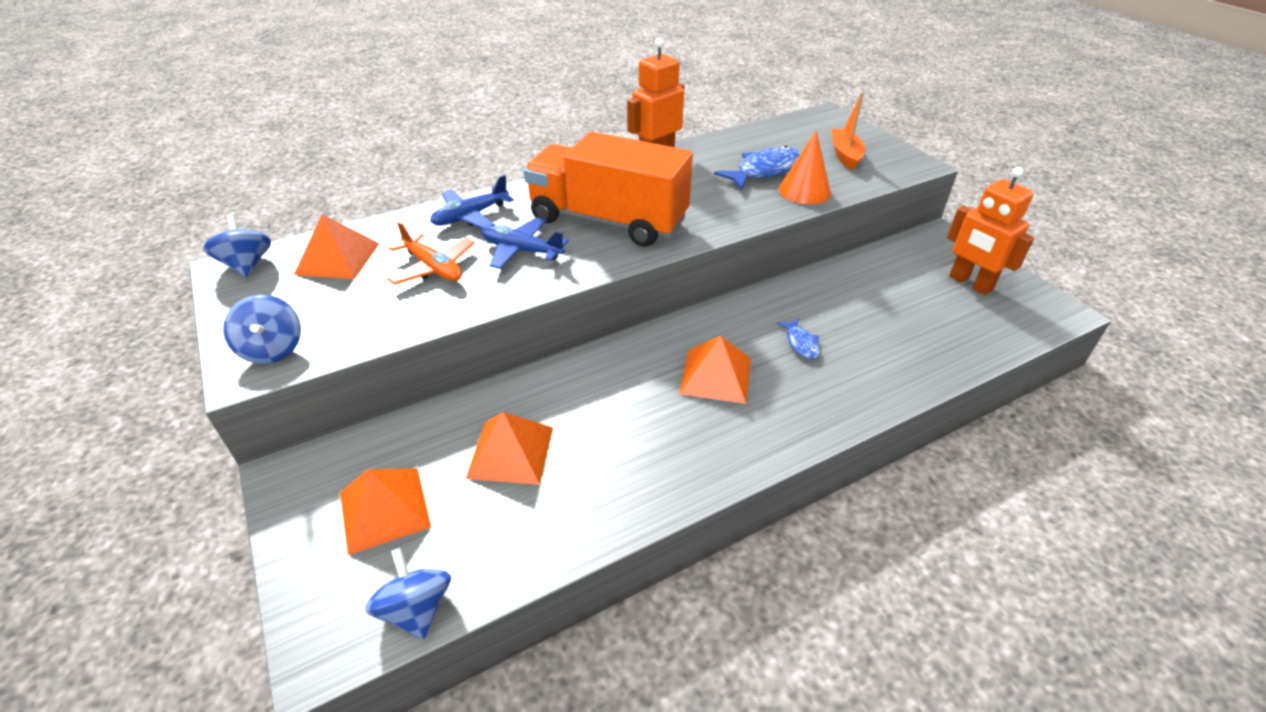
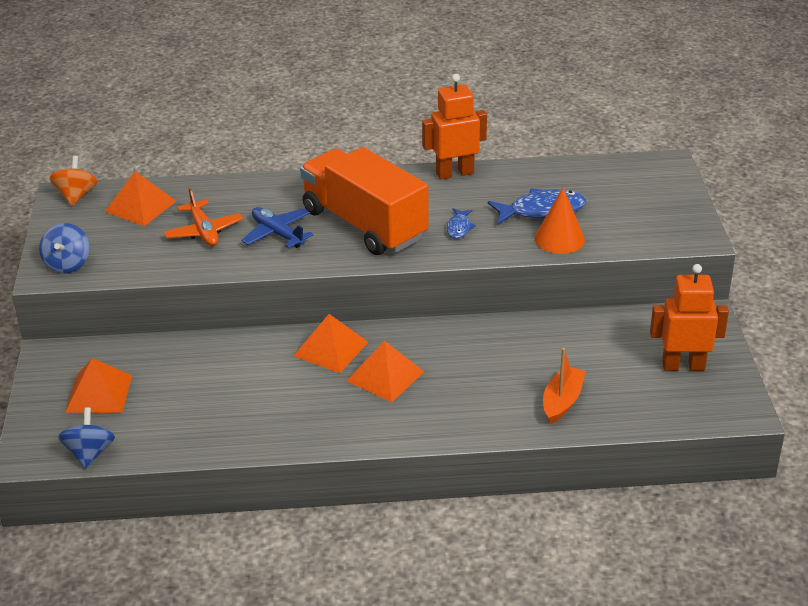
camera: 25 degrees right, 5 degrees down
(247, 265) = (76, 196): blue spinning top -> orange spinning top
(470, 216) = (257, 194): blue plane -> none
(511, 452) = (199, 384): orange pyramid -> orange pyramid (331, 349)
(801, 343) = (476, 372): blue fish -> blue fish (459, 228)
(845, 155) = (637, 212): orange boat -> orange boat (562, 401)
(970, 283) = (683, 366): orange robot -> orange robot turned 105 degrees clockwise

